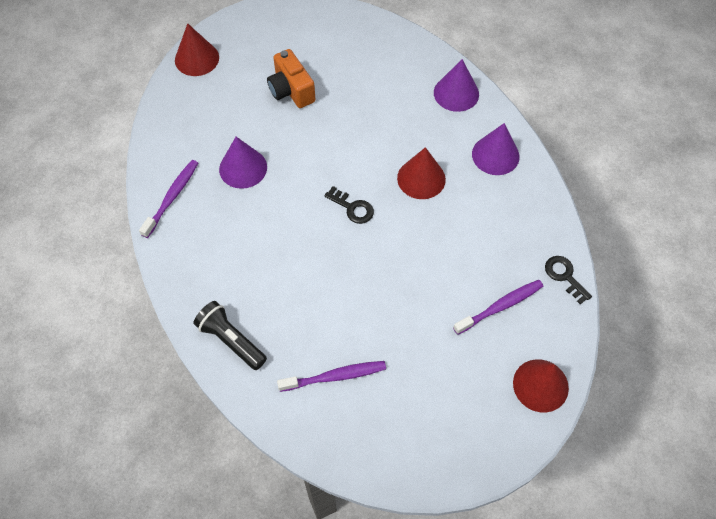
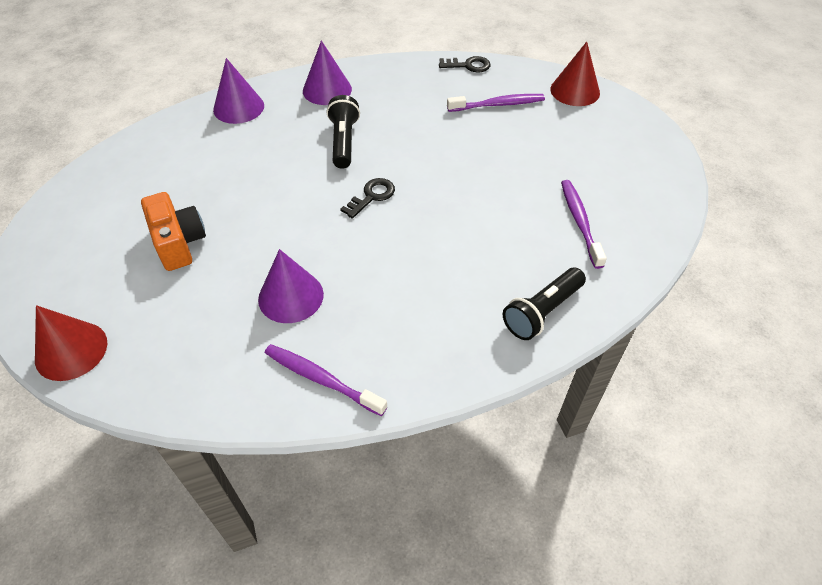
camera: 85 degrees left, 10 degrees down
(291, 90) = (179, 243): orange camera -> orange camera turned 90 degrees counterclockwise
(421, 178) = (344, 141): red cone -> black flashlight
(500, 306) = (498, 104): purple toothbrush -> purple toothbrush turned 105 degrees clockwise
(564, 276) = (468, 65): black key -> black key turned 150 degrees counterclockwise

